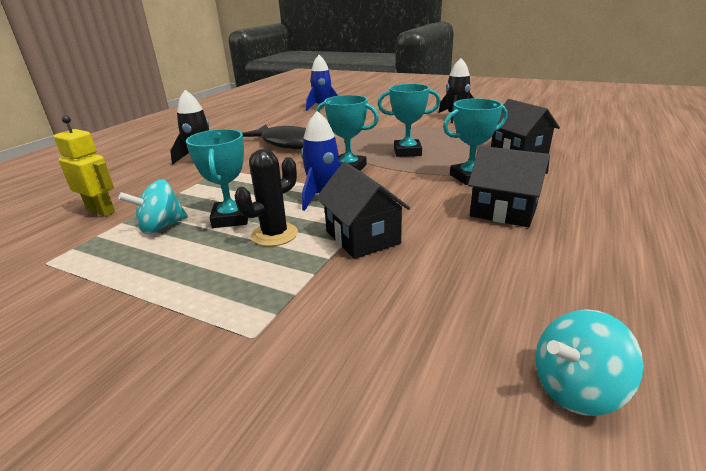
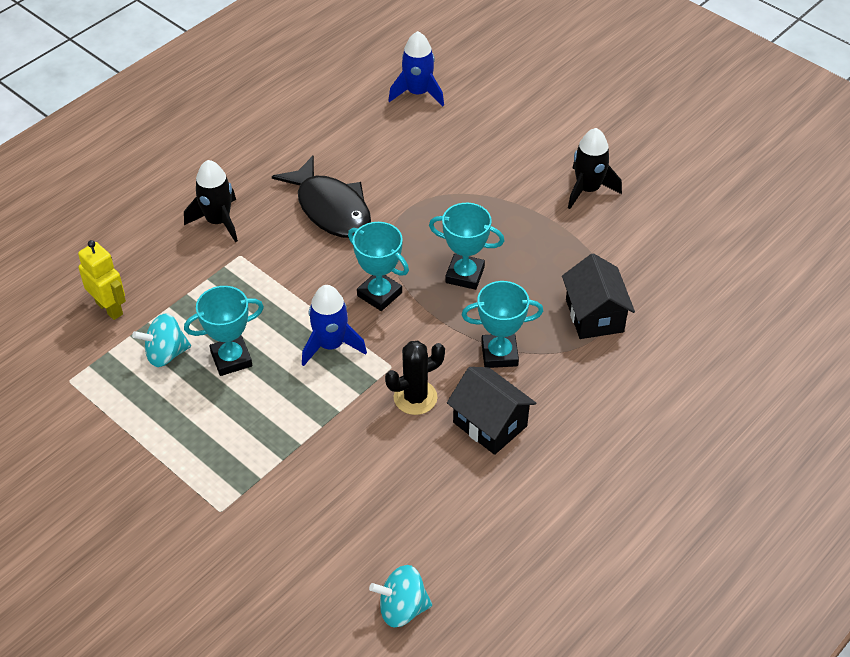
camera: 15 degrees right, 20 degrees up
(231, 218) = (231, 359): turquoise trophy -> turquoise trophy turned 60 degrees clockwise
(274, 234) = (265, 397): black cactus -> black cactus (415, 397)
(362, 237) = (340, 424): black house -> none

